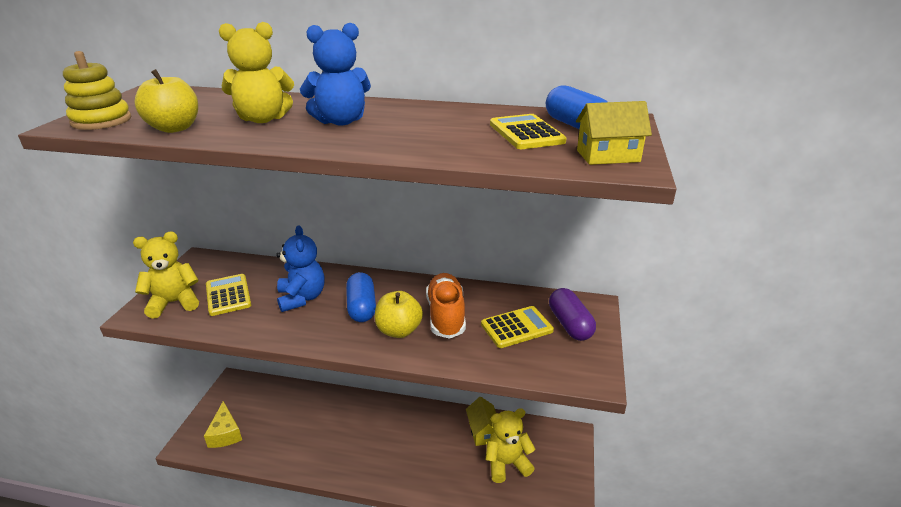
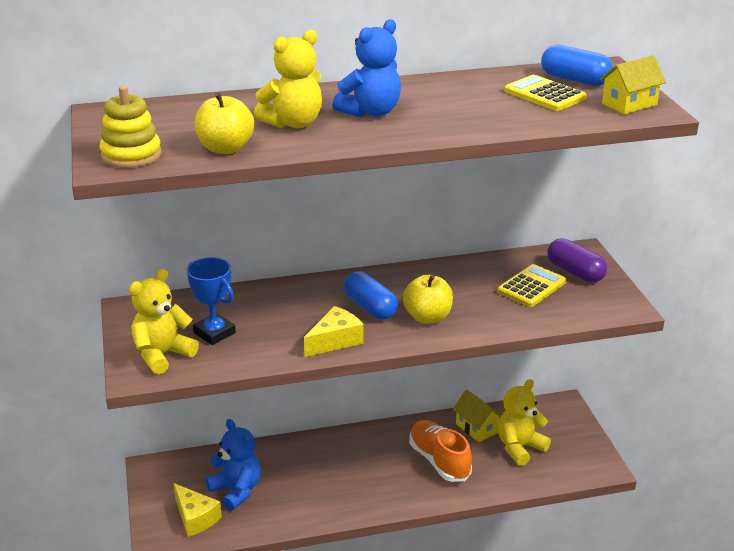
camera: 25 degrees left, 0 degrees up
(228, 295) = (214, 333): yellow calculator -> blue trophy
(302, 298) = (298, 315): blue teddy bear -> blue teddy bear (236, 490)
(305, 329) = (335, 341): none -> yellow cheese
(446, 315) = (458, 293): orange shoe -> orange shoe (439, 461)

